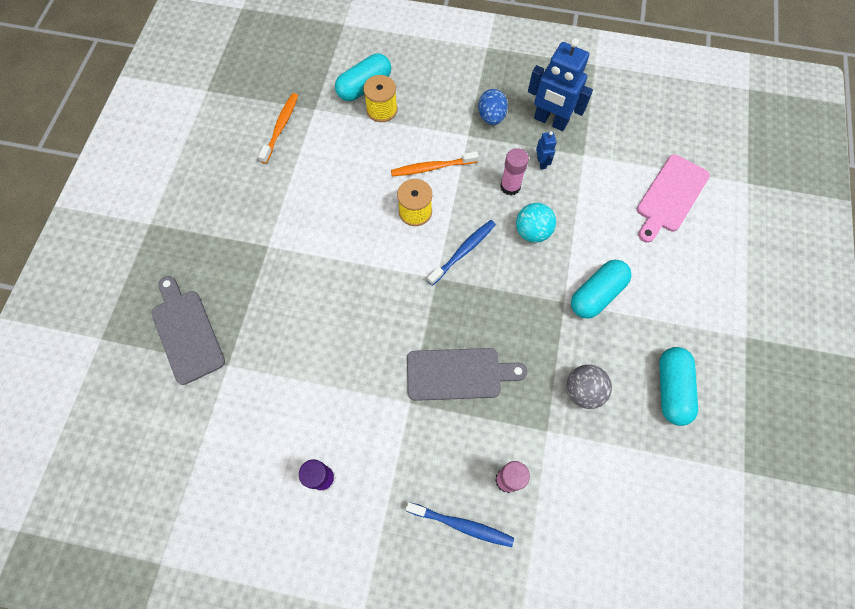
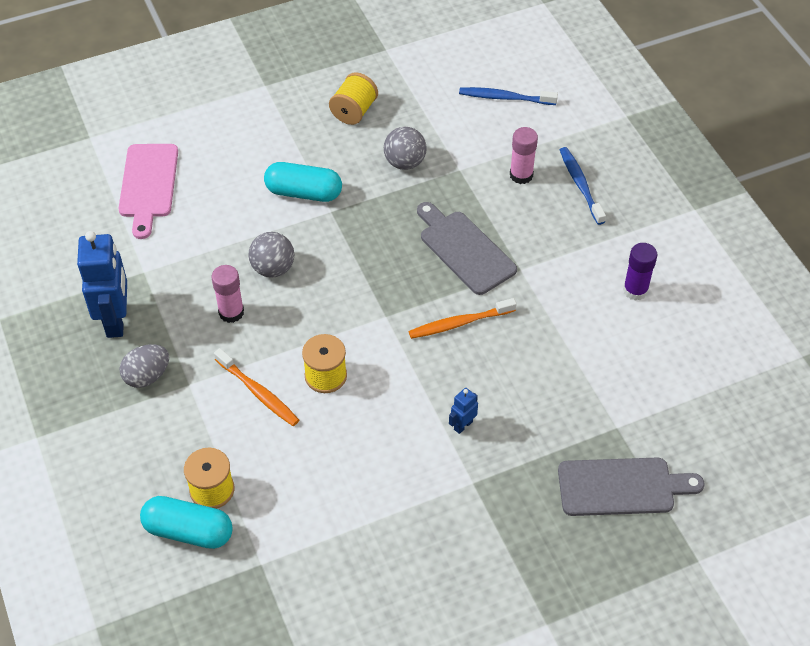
camera: 125 degrees left, 15 degrees down
(186, 332) = (621, 487): grey cutting board -> grey cutting board turned 120 degrees counterclockwise
(281, 127) = (315, 582): orange toothbrush -> orange toothbrush (459, 323)
(463, 251) = (339, 311): blue toothbrush -> blue toothbrush (505, 98)
(491, 117) = (147, 376): blue egg -> grey egg
(532, 232) = (273, 268): turquoise ball -> grey ball
(541, 162) = (180, 301): blue robot -> blue robot (463, 425)
(670, 196) = (148, 185): pink cutting board -> pink cutting board turned 90 degrees clockwise
(671, 389) = (354, 111): turquoise capsule -> yellow spool

